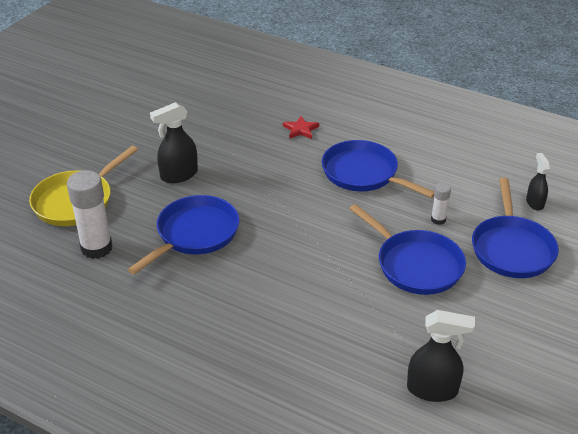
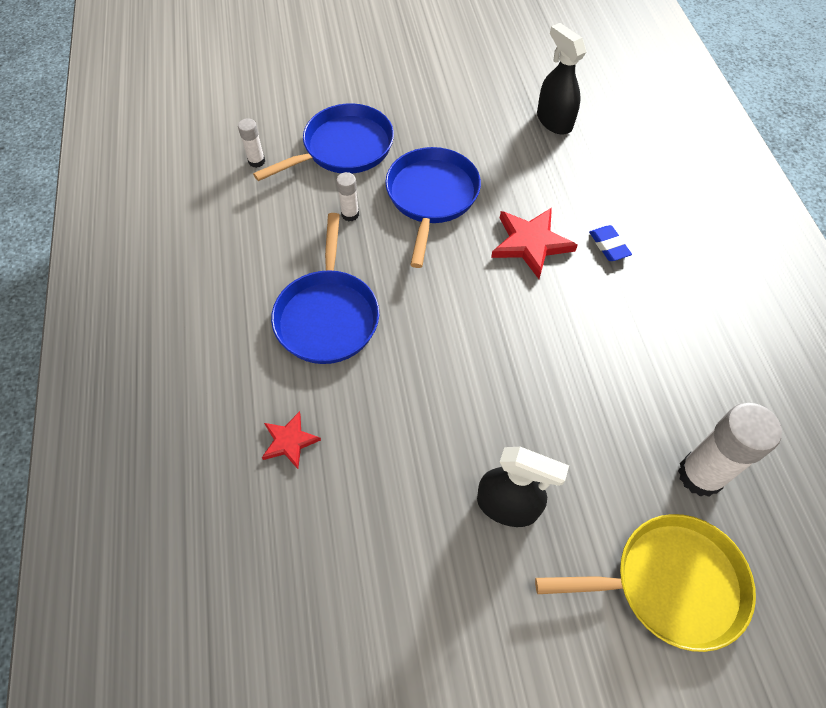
camera: 130 degrees left, 20 degrees up
(194, 234) = (578, 397): blue pan -> none
(273, 325) = (609, 246): none -> blue eraser
(320, 287) = (531, 243): none -> red star
(535, 203) = (256, 161): black spray bottle -> white glue stick

